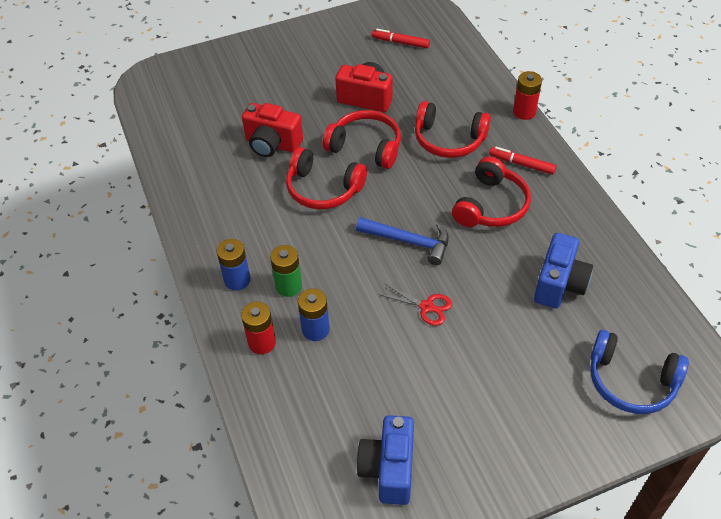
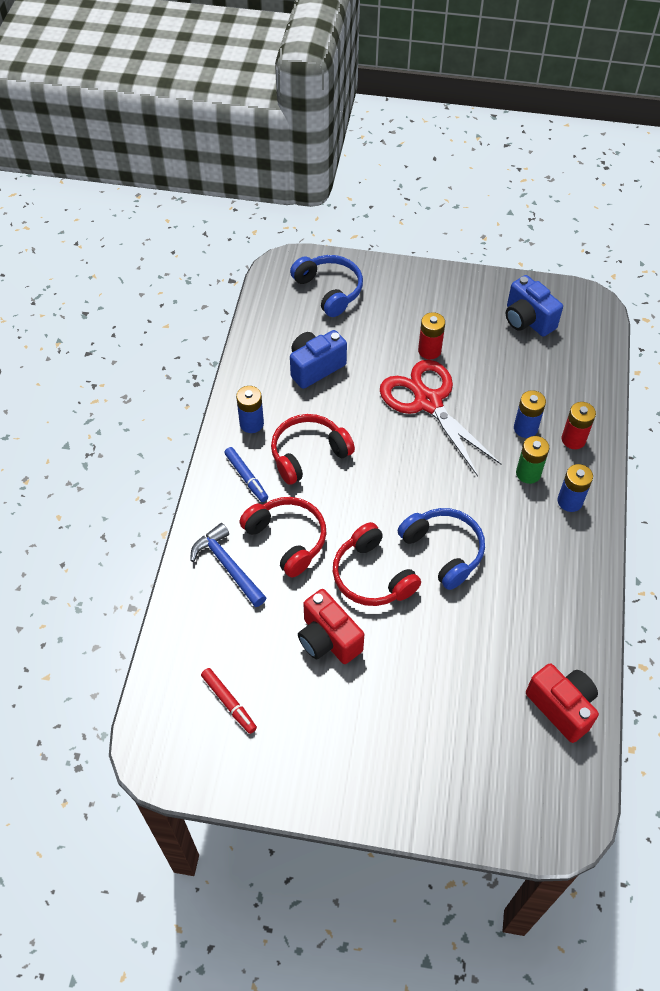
camera: 150 degrees left, 5 degrees up
(272, 144) = (464, 633): red camera -> red camera (561, 707)
(323, 189) = (443, 550): red headphones -> blue headphones
(388, 469) = (527, 320): blue camera -> blue camera turned 105 degrees clockwise
(409, 242) = (402, 459): blue hammer -> blue hammer (227, 565)
(427, 307) = (428, 402): red scissors -> red scissors, size x2.27
(521, 164) = (246, 477): red marker -> blue marker
(524, 112) = (190, 529): red battery -> red battery (429, 350)
(561, 205) = (251, 423): none -> blue battery

